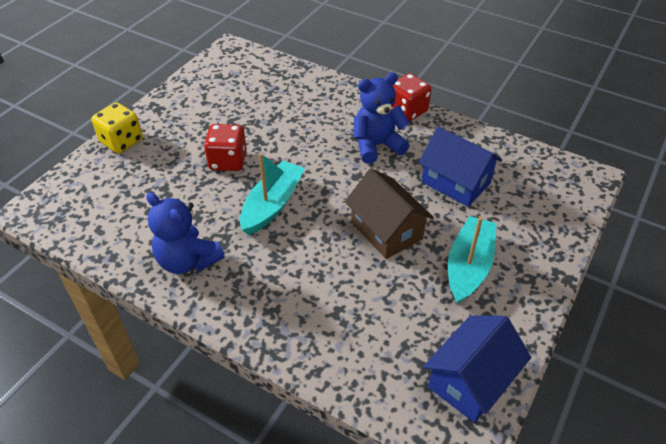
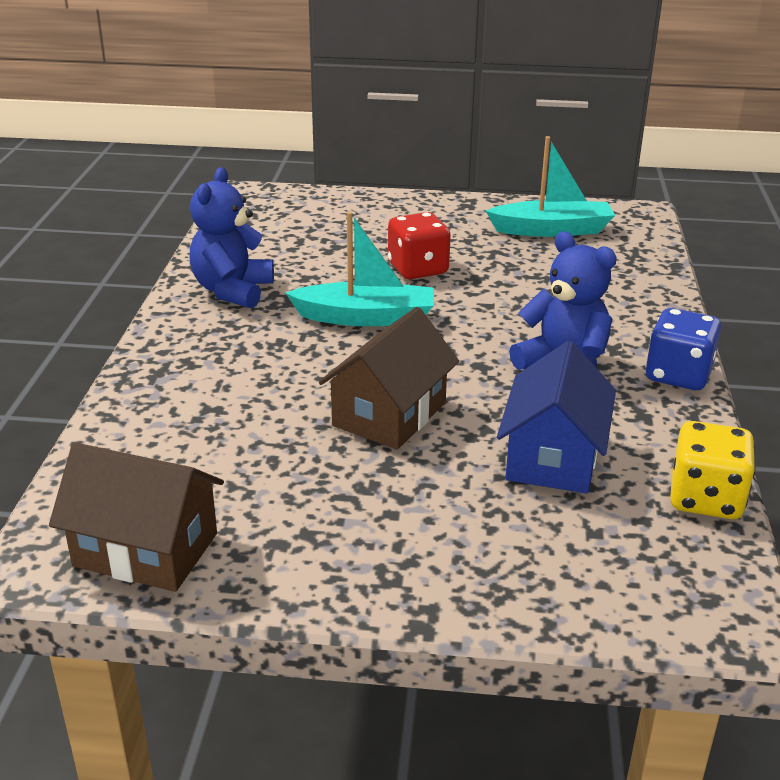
camera: 65 degrees right, 15 degrees down
(122, 141) = (389, 203): yellow dice -> yellow dice (705, 499)
(407, 111) = (678, 375): red dice -> blue dice
(468, 266) = (372, 506): turquoise boat -> turquoise boat (552, 230)
(471, 380) = (146, 549): blue house -> brown house

